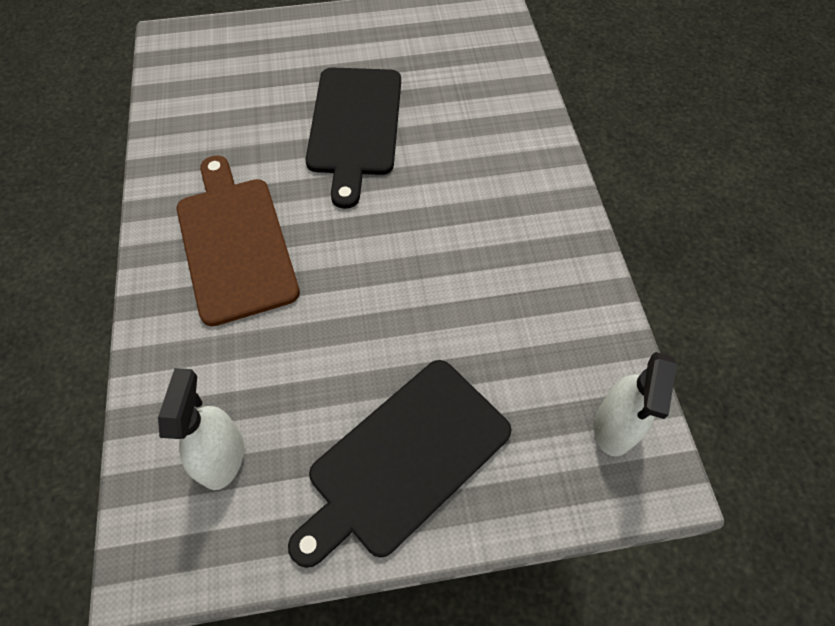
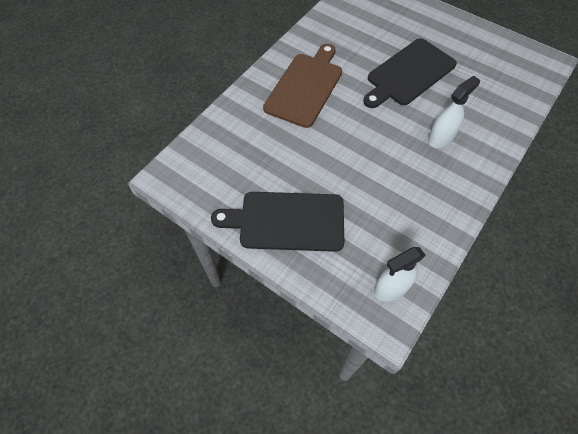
camera: 45 degrees right, 0 degrees up
(222, 457) = (222, 162): white spray bottle -> white spray bottle (440, 138)

